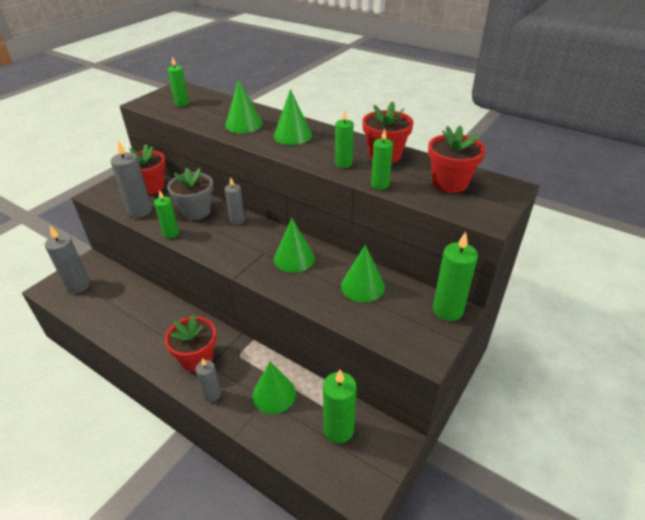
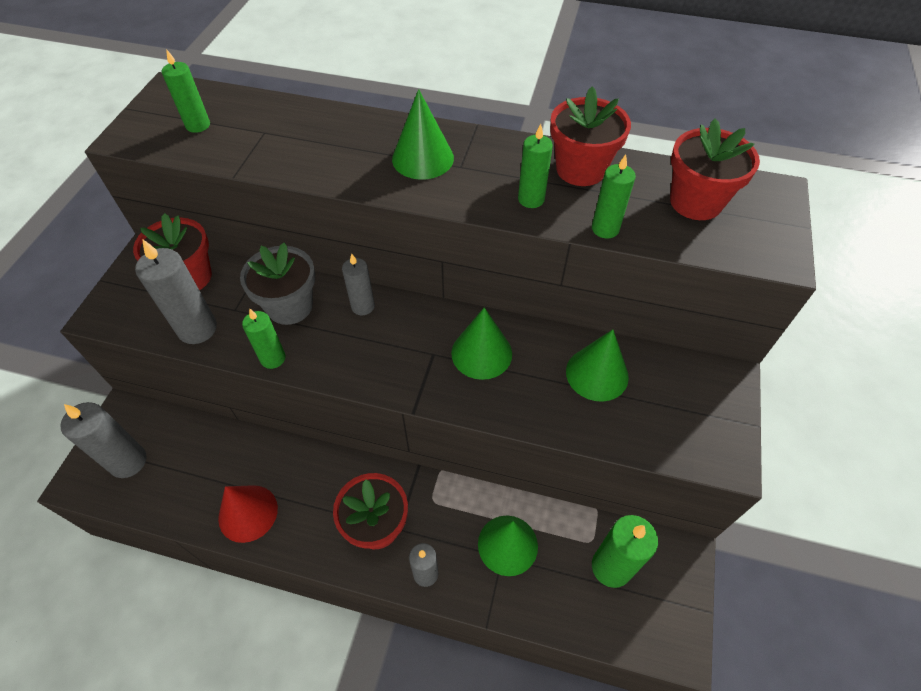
camera: 20 degrees left, 15 degrees up
(126, 330) = (248, 513): none -> red cone
(244, 124) = (331, 151): green cone -> none
(447, 310) = (720, 380): green candle -> none

